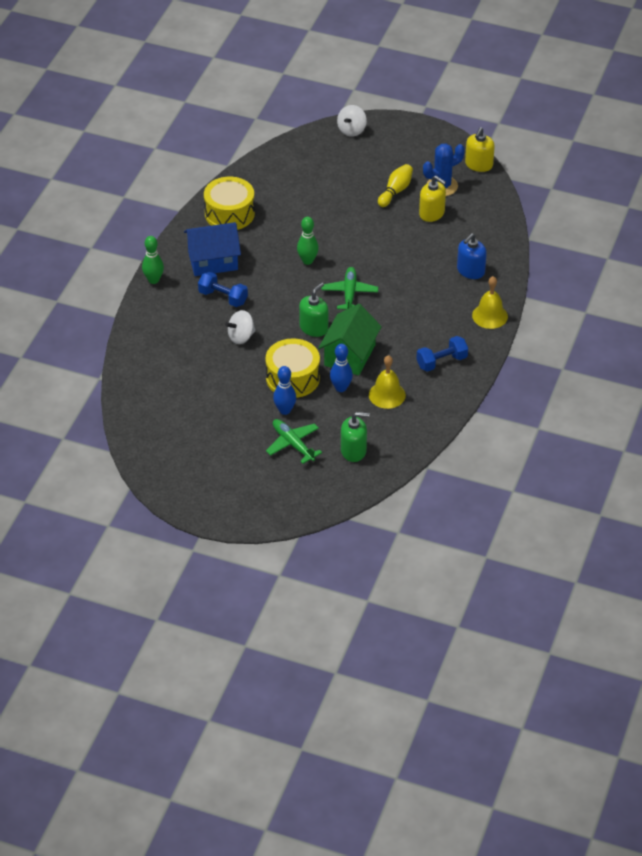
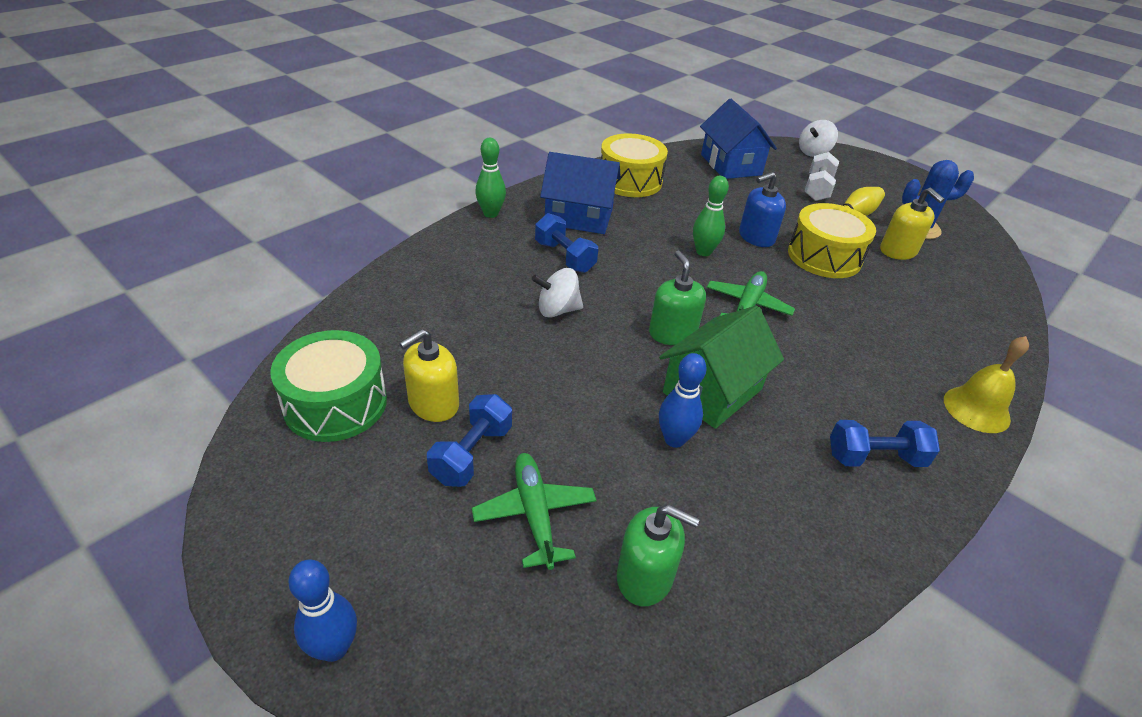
camera: 20 degrees right, 5 degrees down
(162, 431) = (335, 403): none -> green drum
(247, 430) = (472, 454): none -> blue dumbbell
(285, 410) = (557, 443): blue bowling pin -> blue bowling pin (334, 648)
(292, 378) = (600, 394): yellow drum -> yellow drum (824, 256)
(294, 168) = (731, 165): none -> blue house
(314, 328) = (672, 333): green soap dispenser -> green soap dispenser turned 75 degrees counterclockwise
(365, 171) = (817, 189): none -> white dumbbell
(387, 395) = (754, 482): yellow bell -> none
(470, 271) = (948, 334): blue soap dispenser -> blue soap dispenser (756, 237)
(478, 165) = (973, 221): yellow soap dispenser -> yellow soap dispenser (433, 404)

